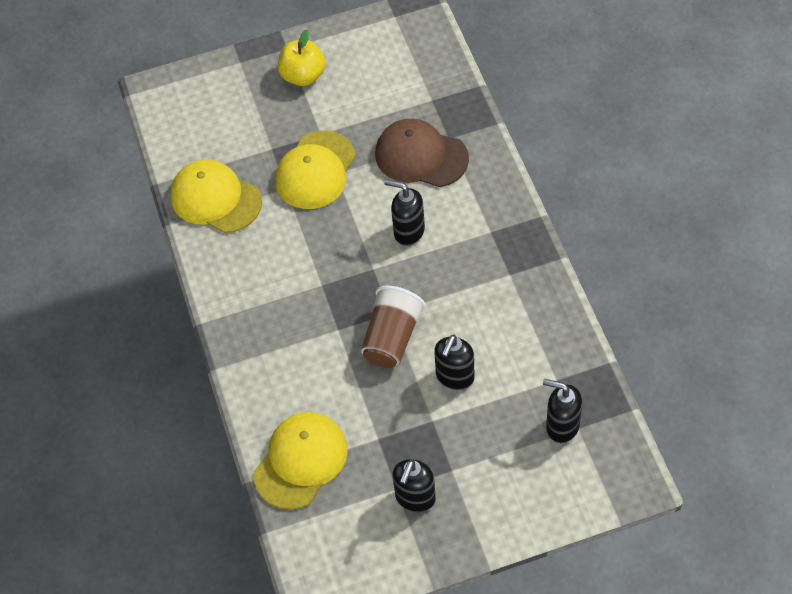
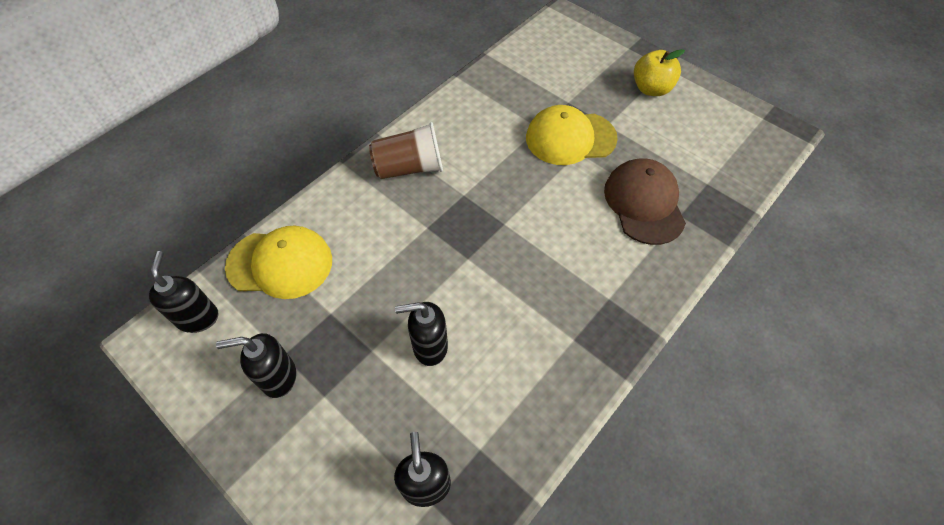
camera: 55 degrees right, 0 degrees up
(215, 199) = (497, 91): yellow cap -> none
(392, 338) = (442, 273): brown cup -> brown cup (409, 168)
(408, 231) = (560, 231): black soap dispenser -> black soap dispenser (198, 317)

